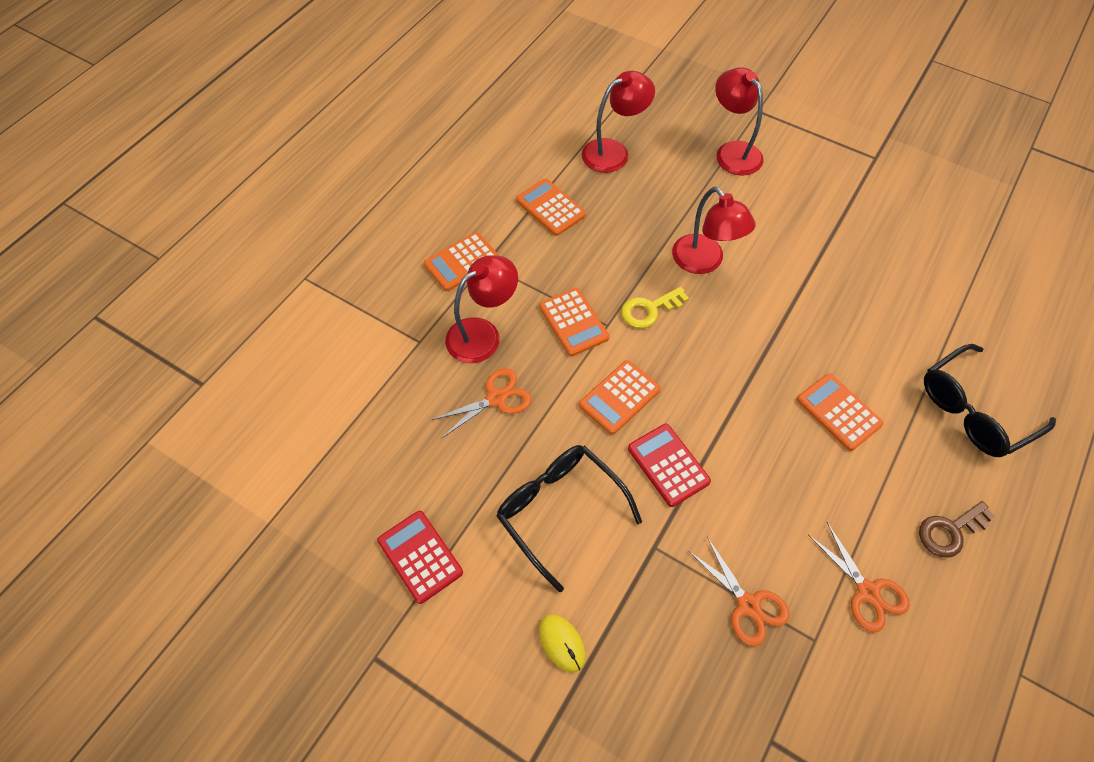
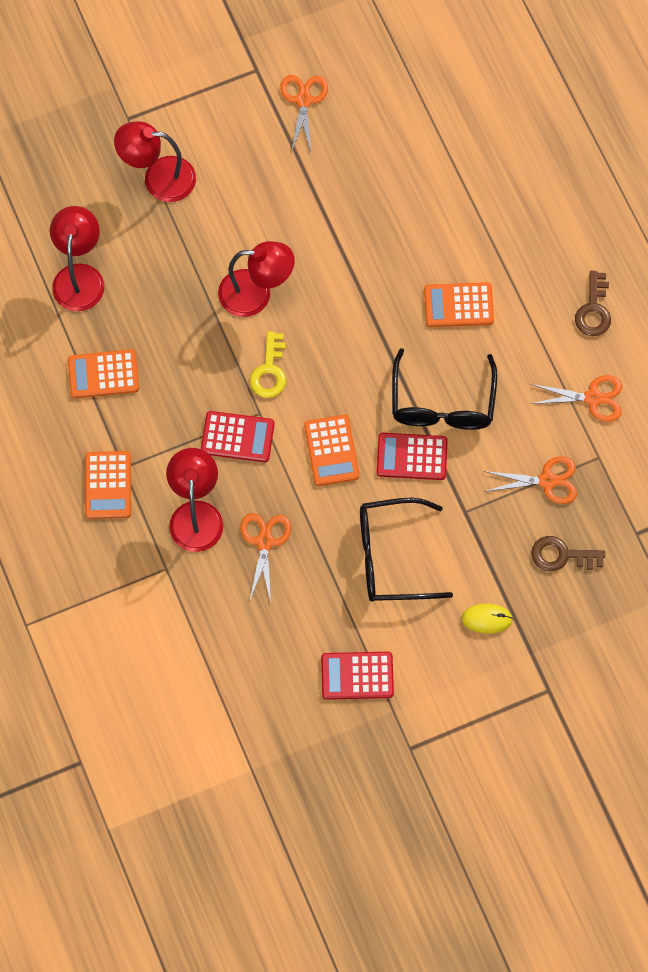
camera: 55 degrees left, 10 degrees up
(573, 322) = (237, 437): orange calculator -> red calculator
(684, 674) = (561, 555): none -> brown key
(886, 198) = (303, 100): none -> orange scissors
(973, 411) = (526, 213): black glasses -> black glasses (442, 403)

